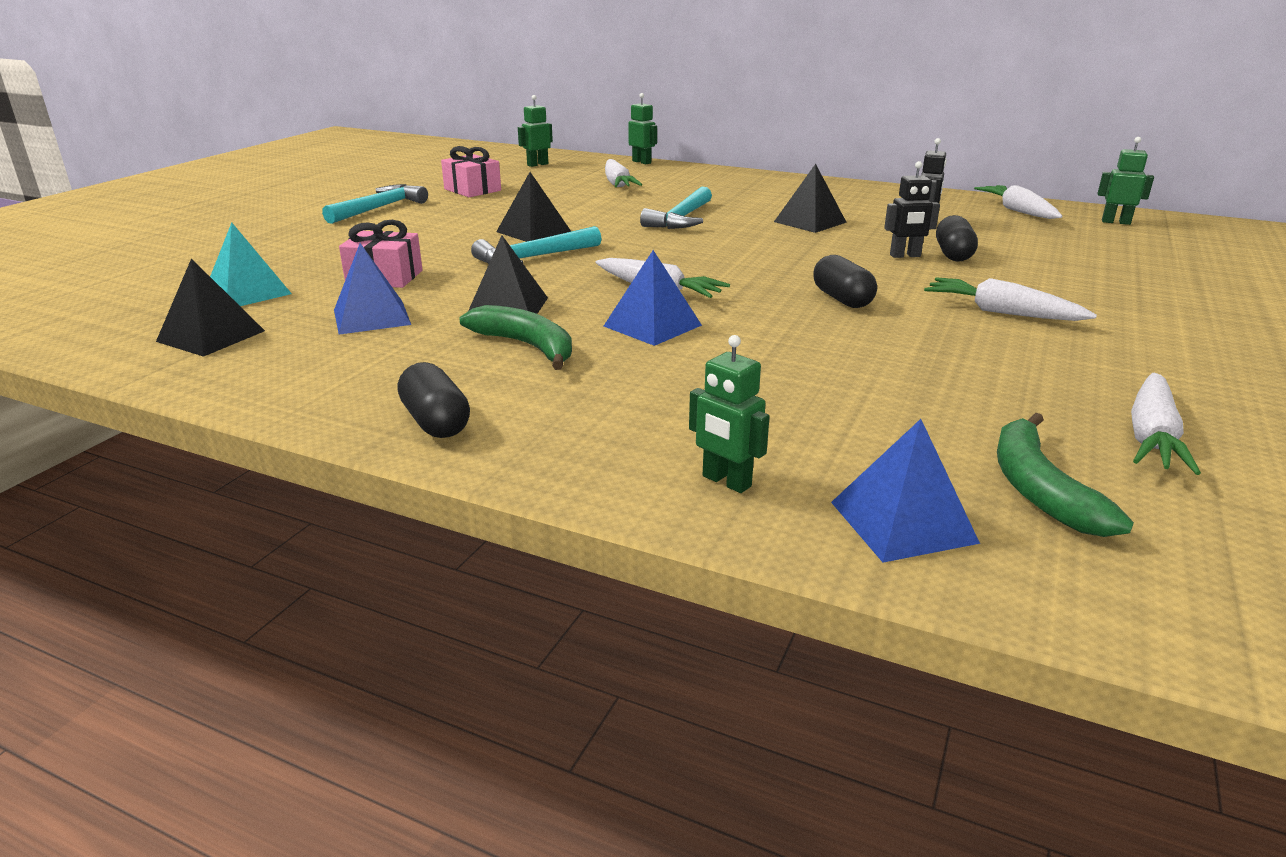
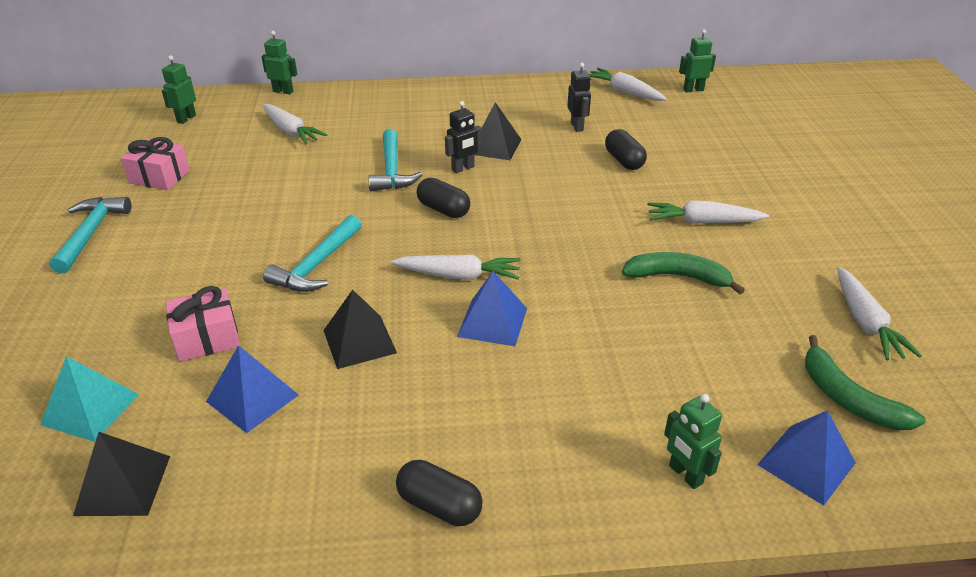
camera: 30 degrees left, 10 degrees up
(527, 346) = (421, 384): green banana -> green banana (677, 277)
(533, 231) = (281, 226): black pyramid -> none
(726, 481) = (685, 475): green robot -> green robot turned 45 degrees clockwise
(842, 299) = (595, 241): black capsule -> black capsule (443, 209)
(905, 256) = (594, 172): black robot -> black robot (463, 168)

